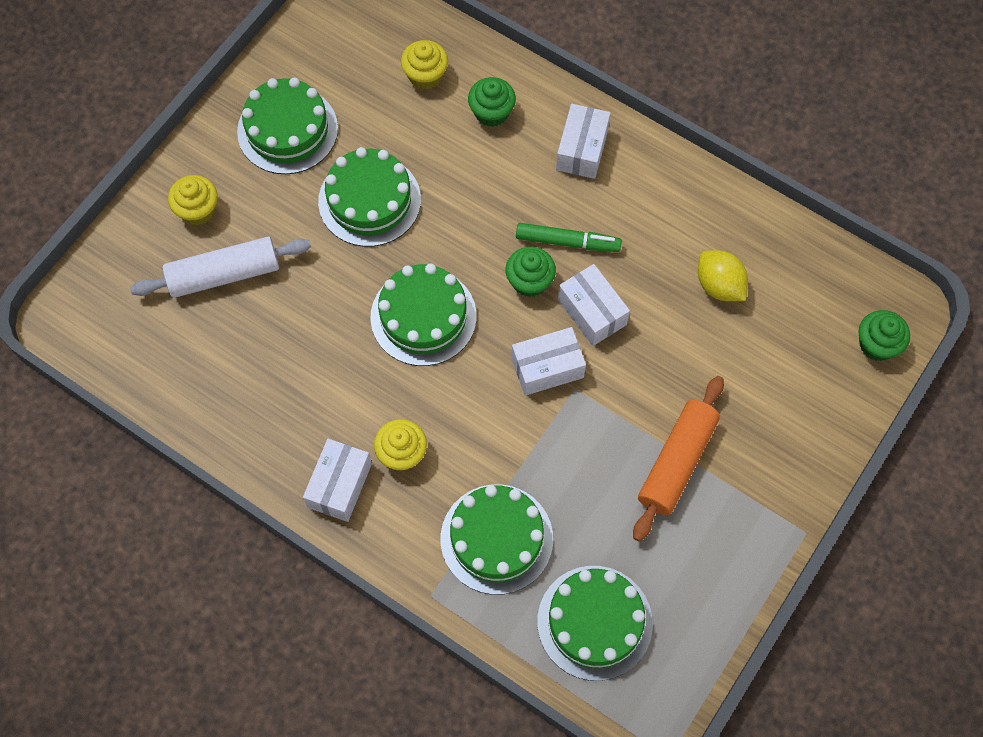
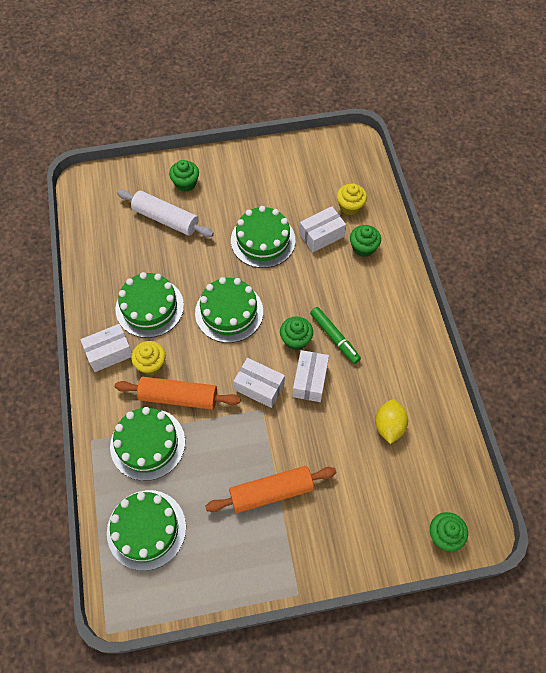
camera: 45 degrees right, 5 degrees down
(198, 210) = (186, 183): yellow cupcake -> green cupcake
(287, 130) = (261, 181): green cake -> green cake (149, 307)
(473, 460) = (178, 397): none -> orange rolling pin
(582, 150) = (389, 301): white box -> white box (321, 235)

